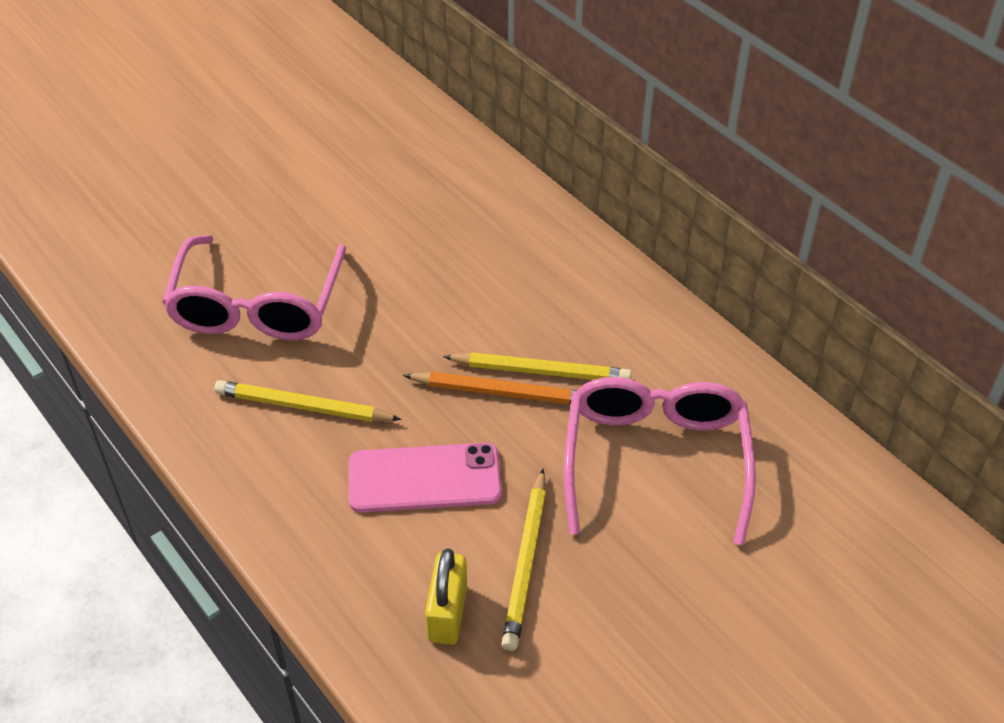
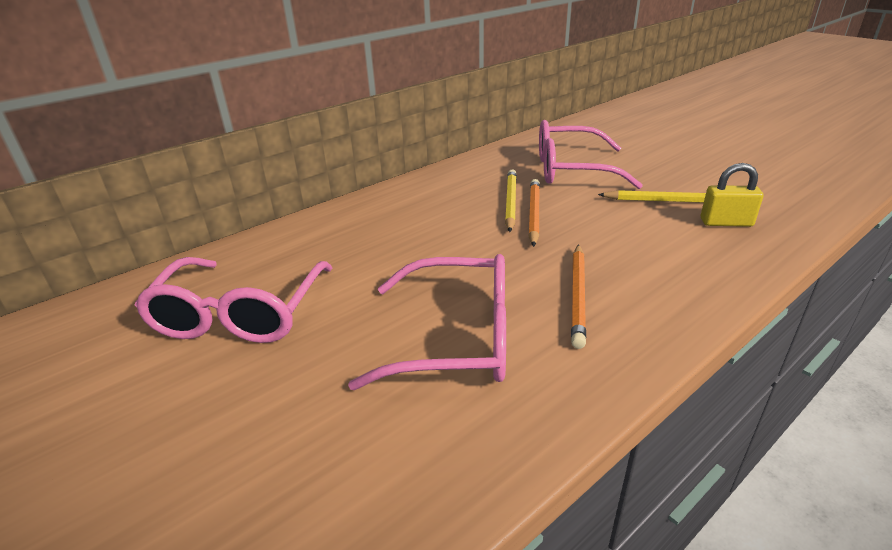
camera: 90 degrees left, 15 degrees down
(303, 407) = (578, 296): yellow pencil -> orange pencil
(329, 160) = (240, 314): none -> pink glasses
(424, 478) = (623, 237): pink phone -> none

